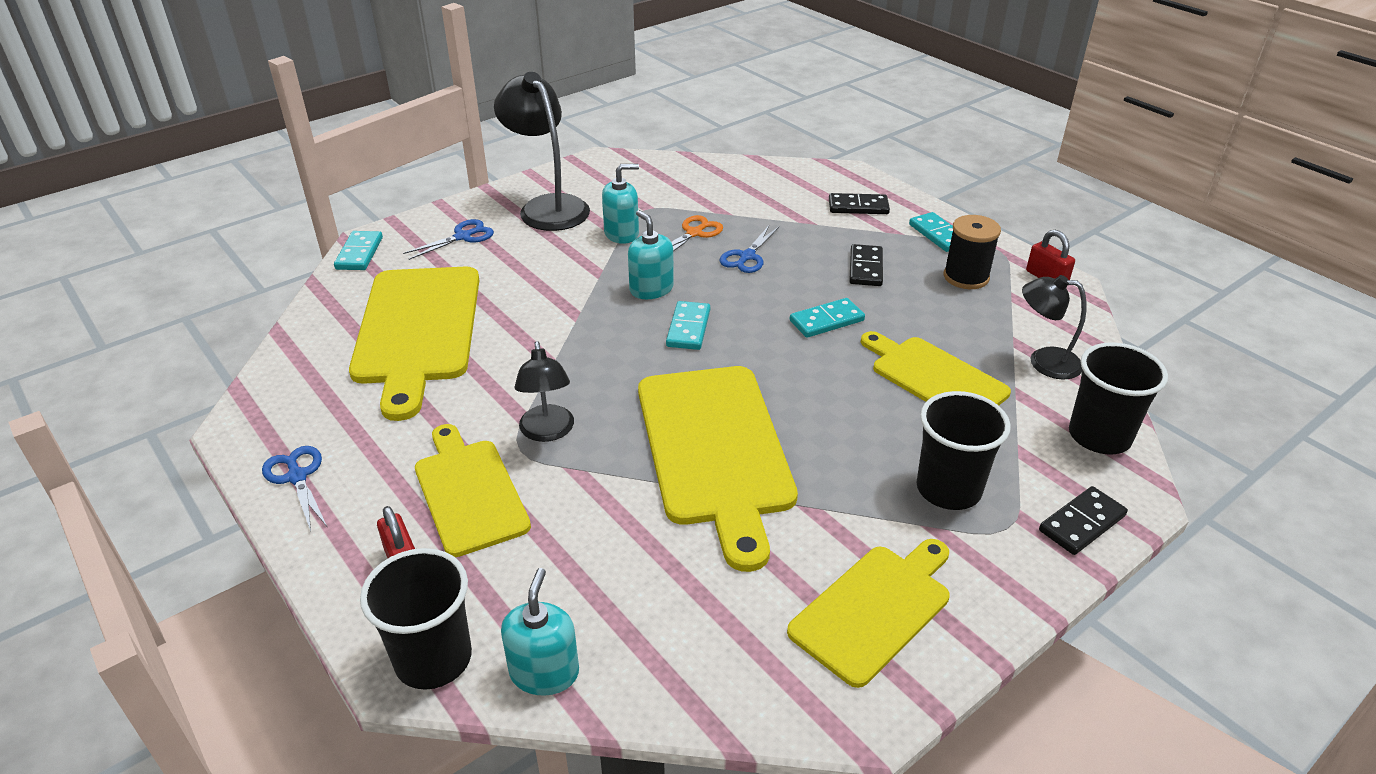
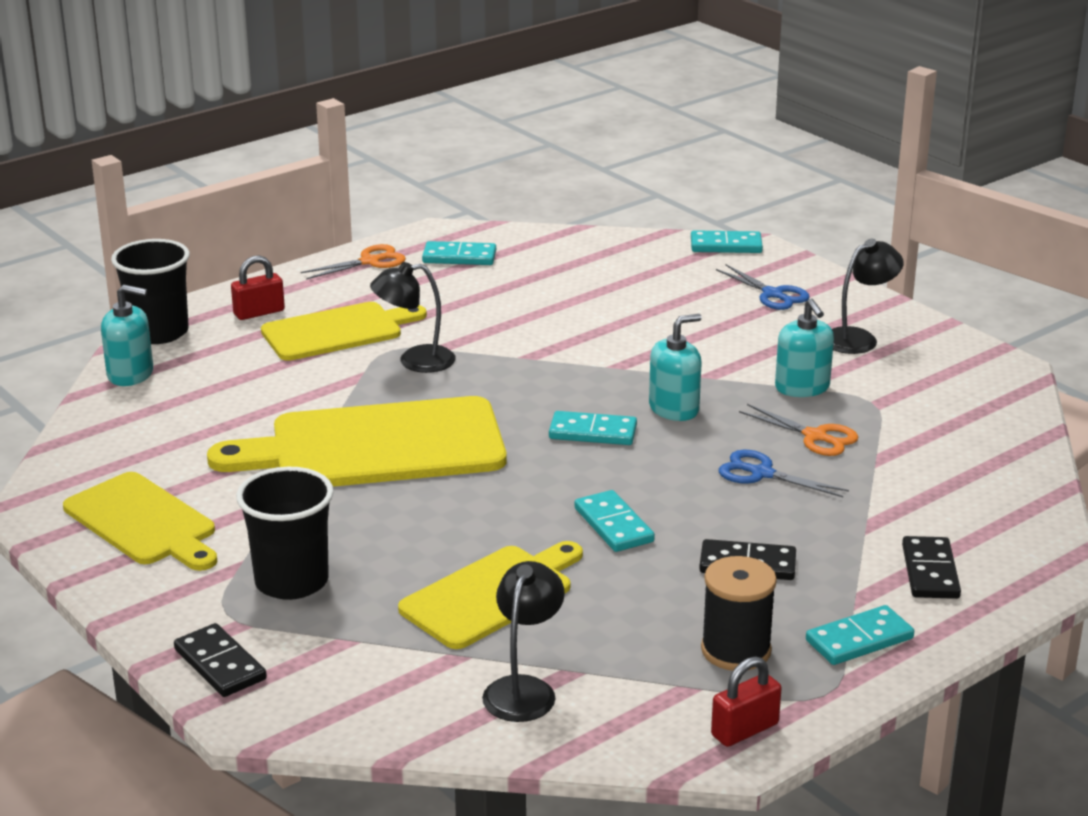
camera: 90 degrees right, 10 degrees down
(297, 476) = (370, 261): blue scissors -> orange scissors
(314, 409) = (459, 257): none -> turquoise domino
(418, 330) = (583, 288): yellow cutting board -> none
(547, 207) = (858, 338): black lamp -> black lamp, size x0.60
(1099, 436) = (364, 707): black cup -> none

